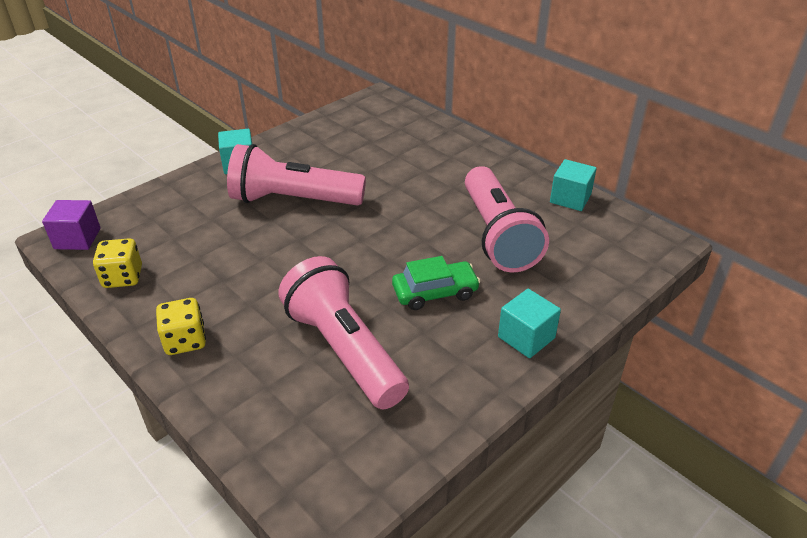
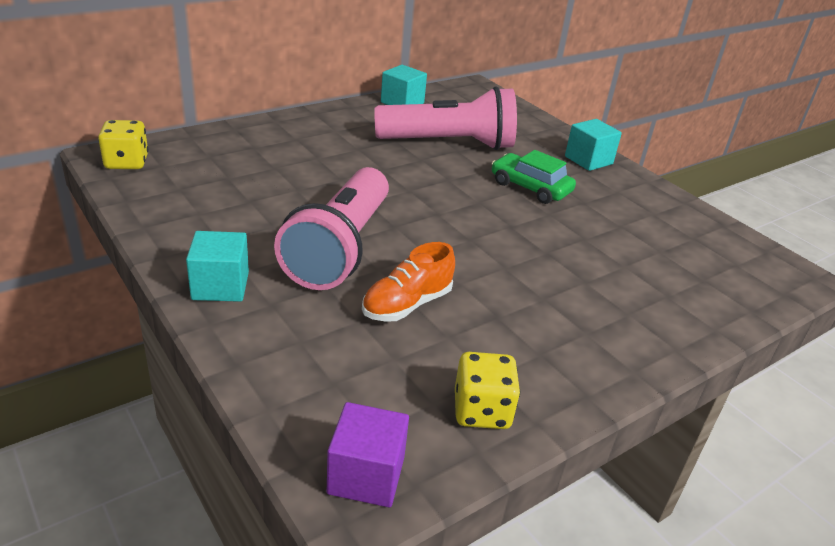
camera: 85 degrees left, 5 degrees down
(185, 341) = (608, 350): yellow dice -> yellow dice (127, 162)
(230, 236) = (407, 305): none -> orange shoe
(344, 350) = (612, 245): pink flashlight -> none
(435, 292) = (530, 187): green car -> green car turned 45 degrees counterclockwise

